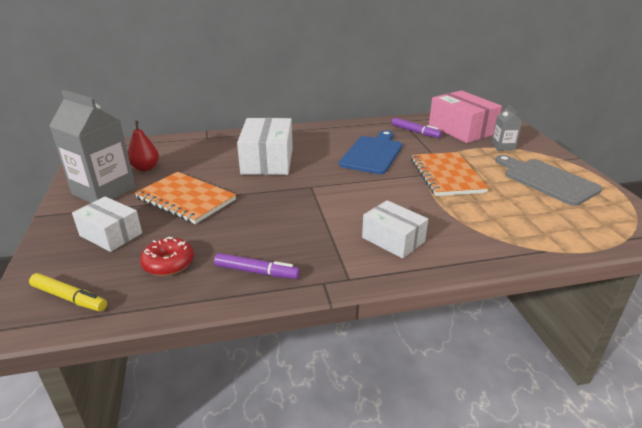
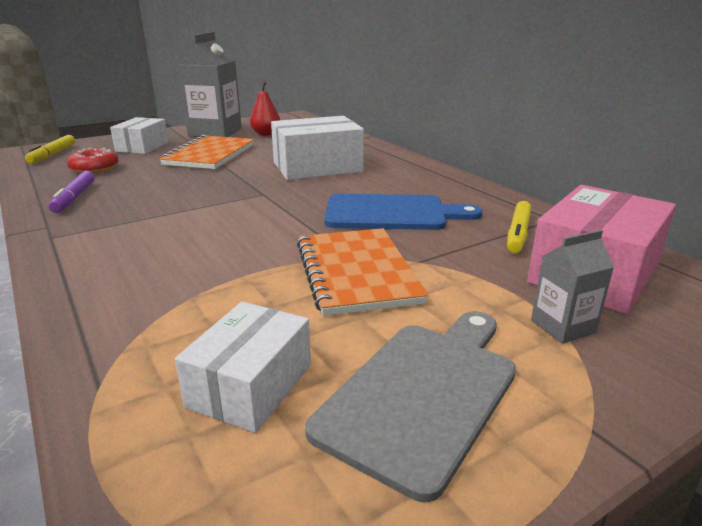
camera: 70 degrees right, 5 degrees down
(393, 239) = (136, 251): white box -> white box (250, 385)
(415, 132) = (518, 233): purple marker -> yellow marker
(446, 176) = (356, 272): orange notebook -> orange notebook turned 75 degrees counterclockwise

